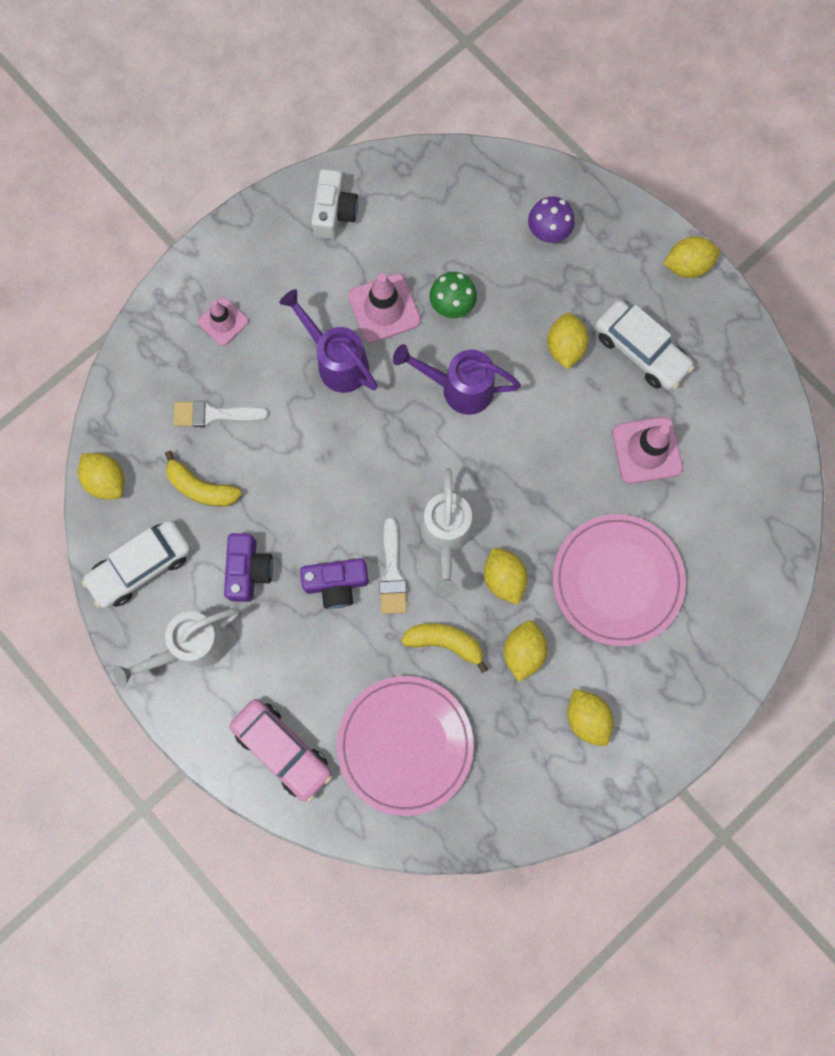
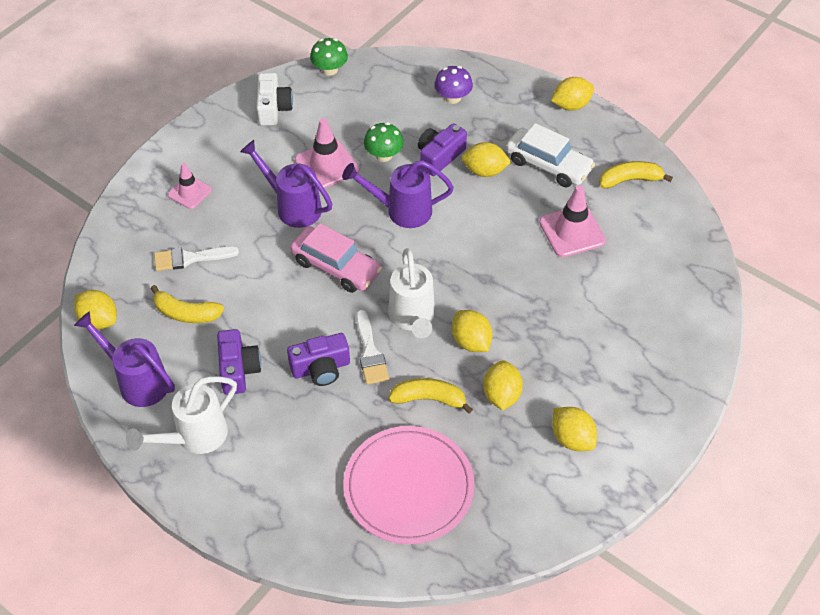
camera: 10 degrees left, 25 degrees down
(141, 566) = (138, 381): white car -> purple watering can
(282, 749) = (292, 509): pink car -> pink car (336, 267)
(409, 163) = (329, 69): none -> green mushroom
(516, 317) = (439, 156): none -> purple camera
(564, 347) = (484, 171): yellow lemon -> yellow lemon turned 75 degrees counterclockwise
(617, 580) = (572, 328): pink plate -> none
(730, 388) = (630, 180): none -> yellow banana

